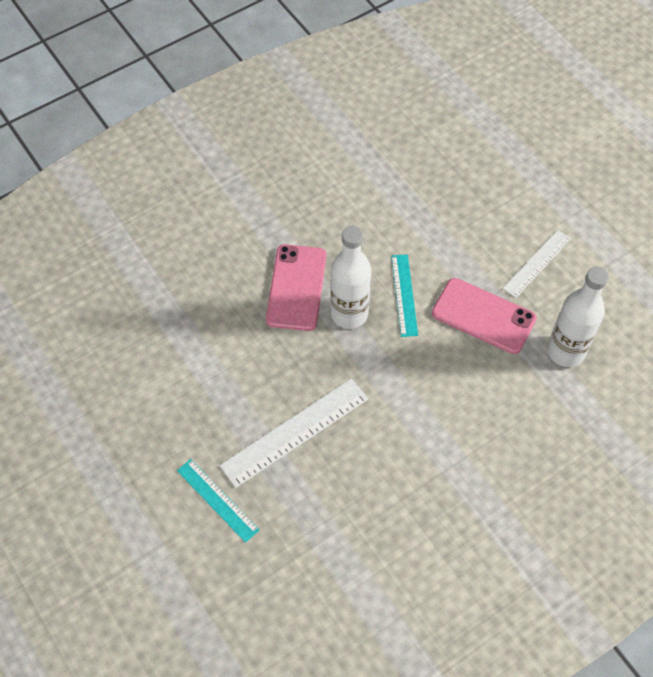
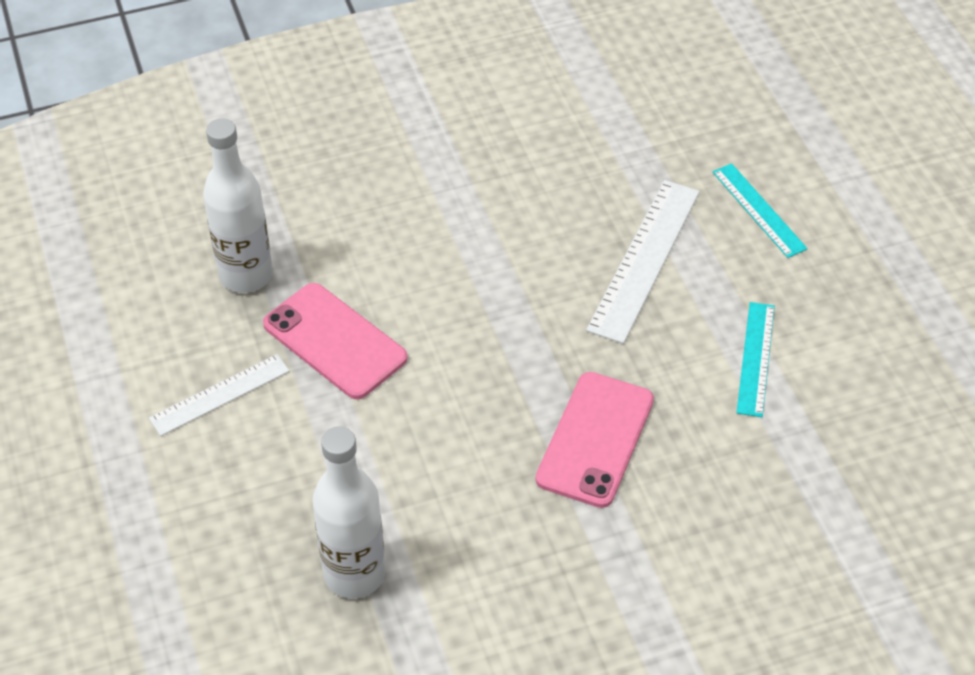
camera: 165 degrees left, 10 degrees down
(295, 432) = (644, 259): white ruler -> white ruler turned 45 degrees counterclockwise
(349, 314) = (527, 386): white bottle -> white bottle (354, 574)
(404, 295) = (436, 394): turquoise ruler -> turquoise ruler (755, 358)

